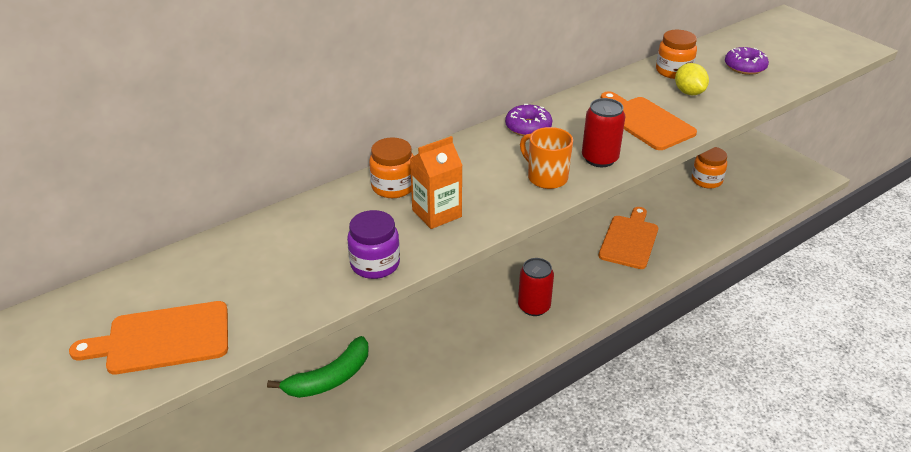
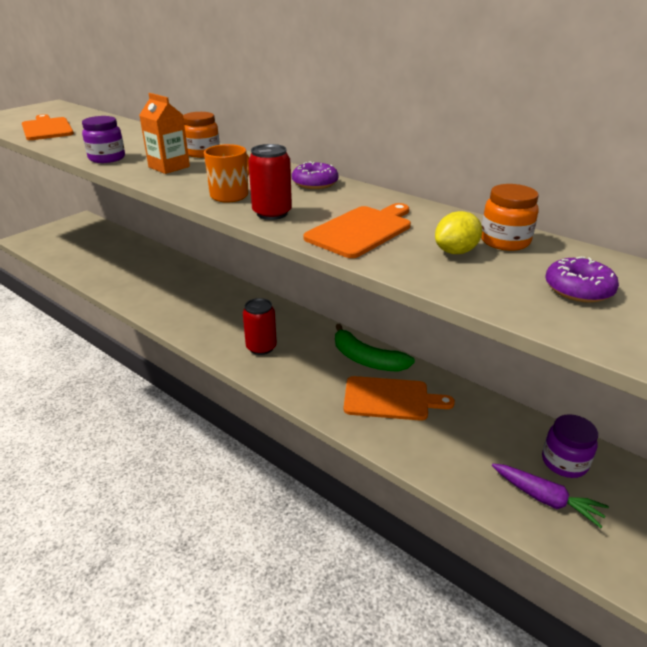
camera: 75 degrees right, 5 degrees down
(330, 378) = (166, 273): green banana -> green banana (367, 359)
(706, 180) = (564, 462): orange jar -> purple jar
(739, 199) = (546, 499): none -> purple carrot

